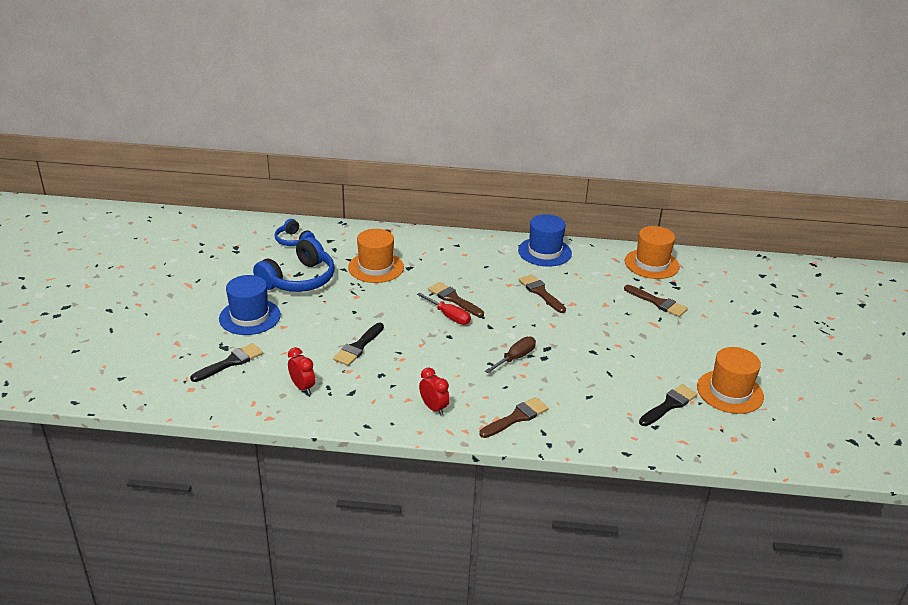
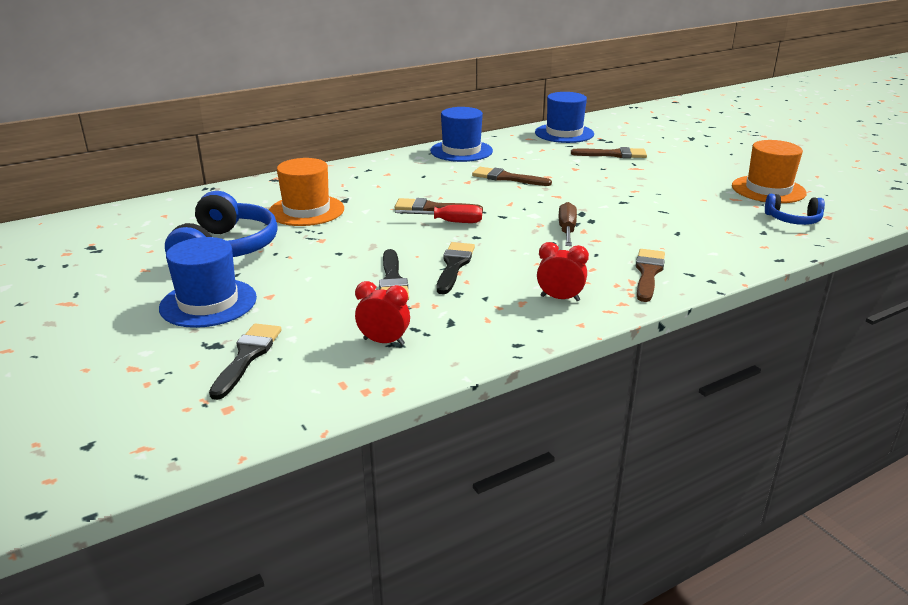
camera: 35 degrees left, 5 degrees down
(293, 241) = (167, 219): blue headphones -> blue headphones (793, 220)
(651, 264) = (564, 133): orange hat -> blue hat
(669, 405) = (745, 214): black brush -> black brush (454, 265)

